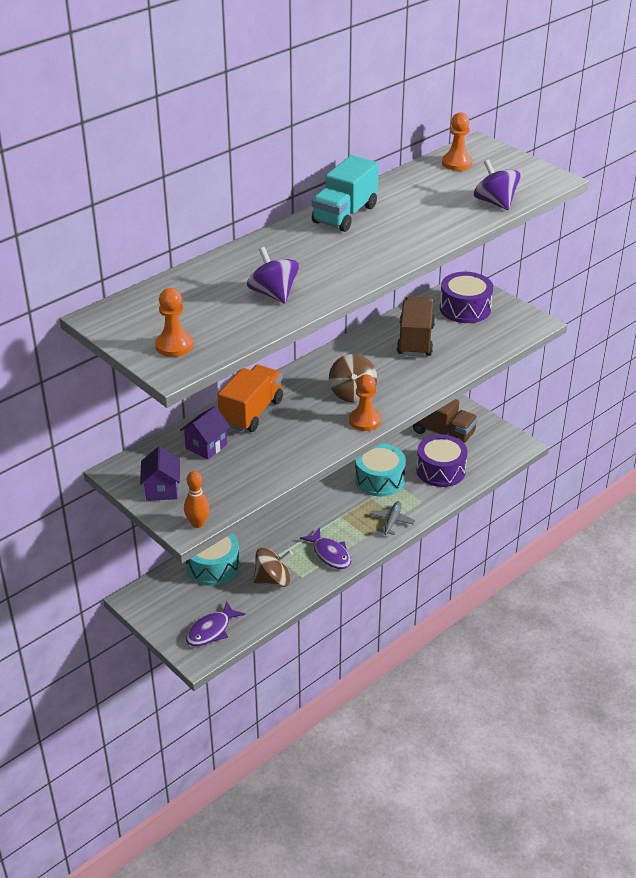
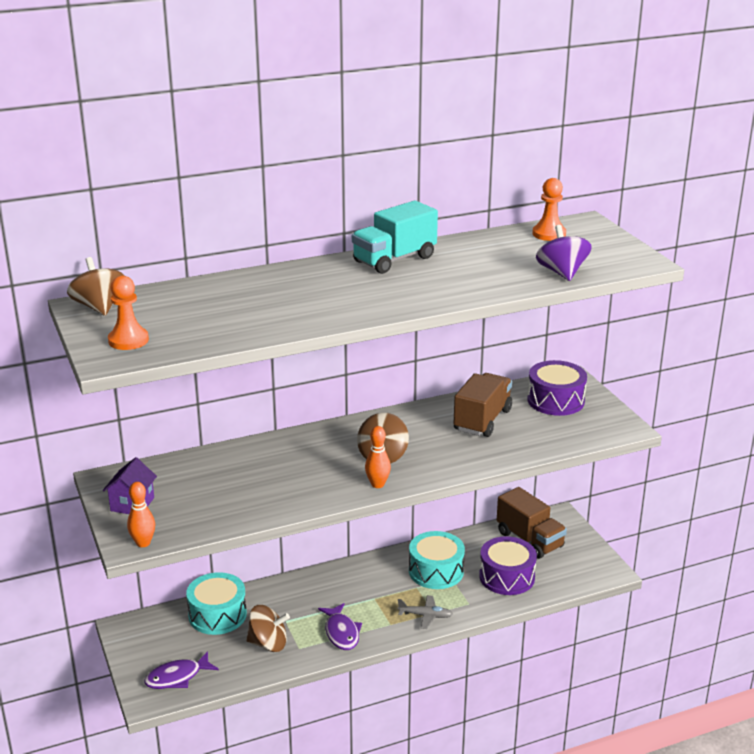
camera: 20 degrees right, 10 degrees down
(117, 316) = (99, 307): none -> brown spinning top
(206, 446) = (203, 474): purple house -> none
(251, 412) = (269, 453): orange truck -> none
(273, 294) = (263, 314): purple spinning top -> none
(364, 421) = (377, 484): orange pawn -> orange bowling pin
(392, 521) = (425, 615): grey plane -> grey plane turned 60 degrees clockwise

